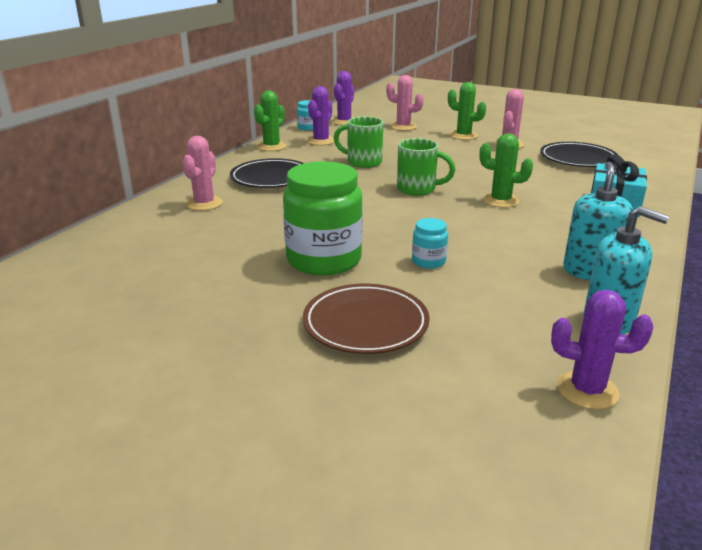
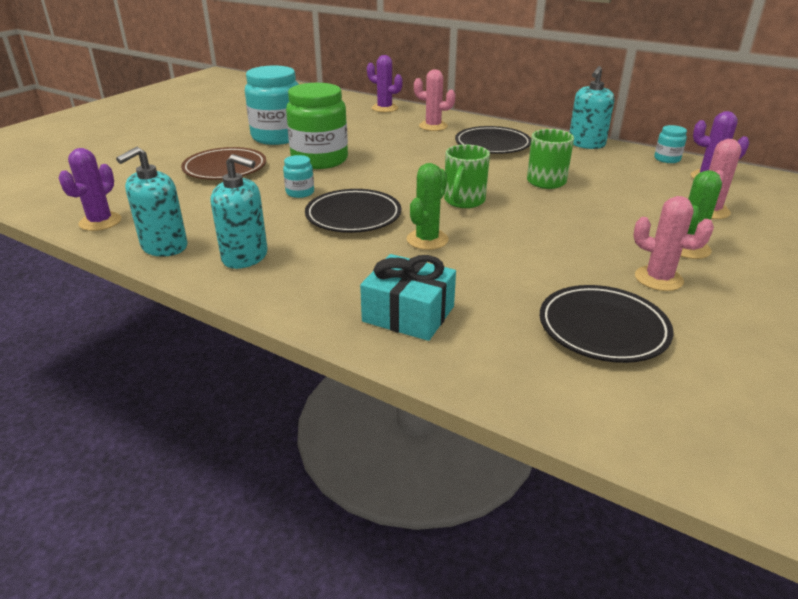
camera: 95 degrees right, 5 degrees up
(229, 300) = (277, 137): none -> turquoise jar
(271, 147) = (586, 144): green cactus -> turquoise soap dispenser
(321, 141) = (616, 164): purple cactus -> purple cactus (384, 108)
(472, 230) = (353, 216): none -> black plate

